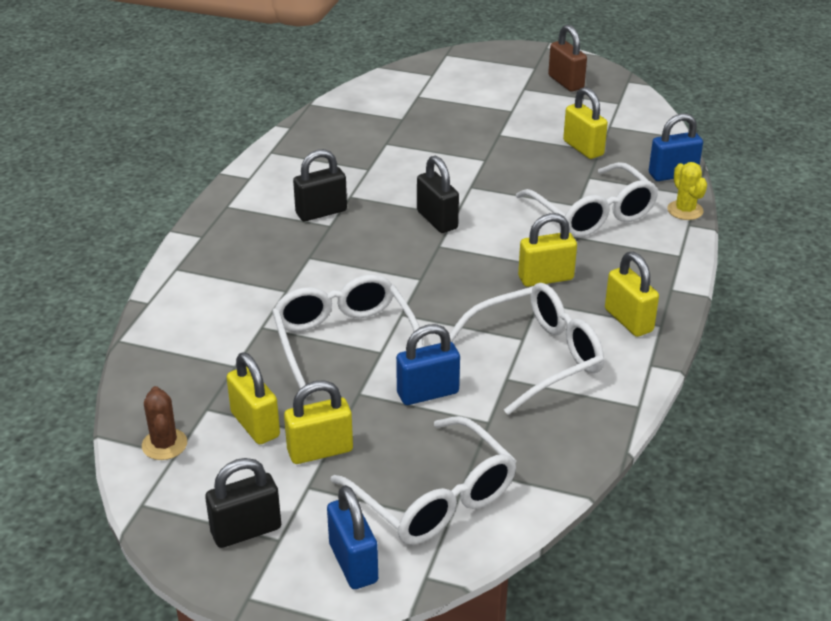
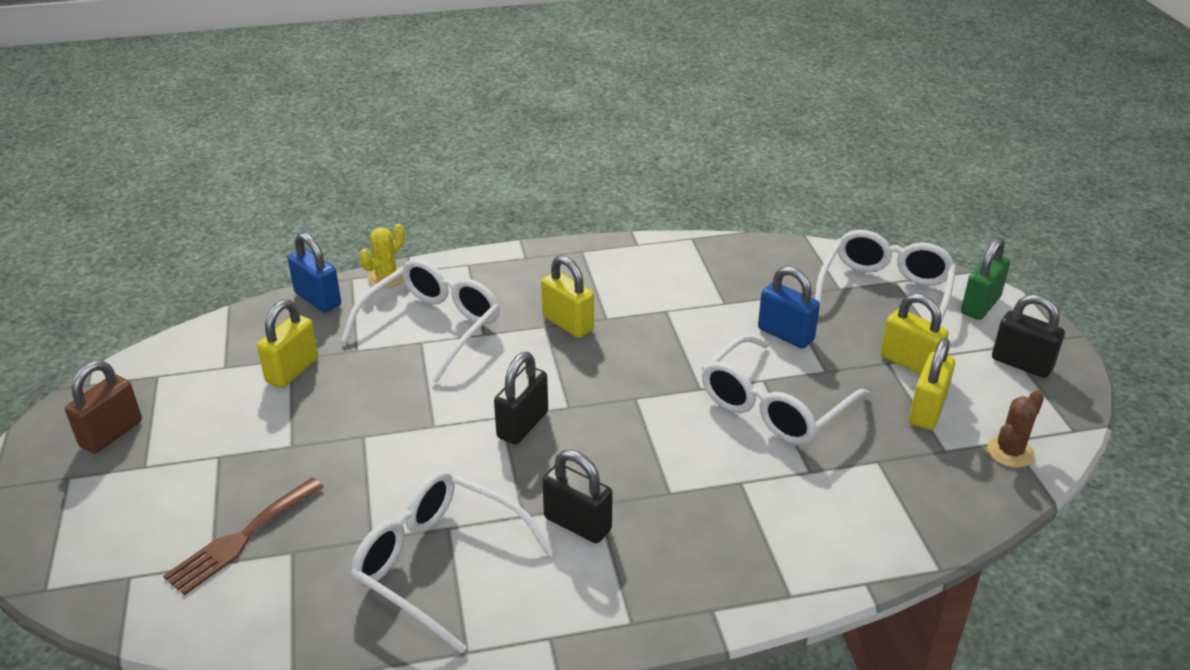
camera: 120 degrees left, 0 degrees up
(353, 563) = (980, 305): blue padlock -> green padlock
(428, 106) = (241, 539): none -> brown fork
(537, 357) = (683, 296): white glasses -> white glasses (438, 564)
(628, 320) = (591, 266): yellow padlock -> none

